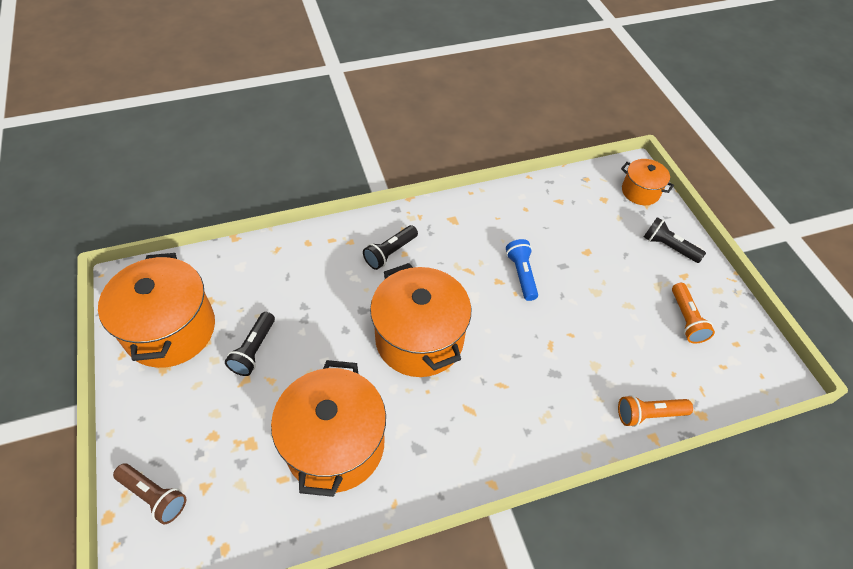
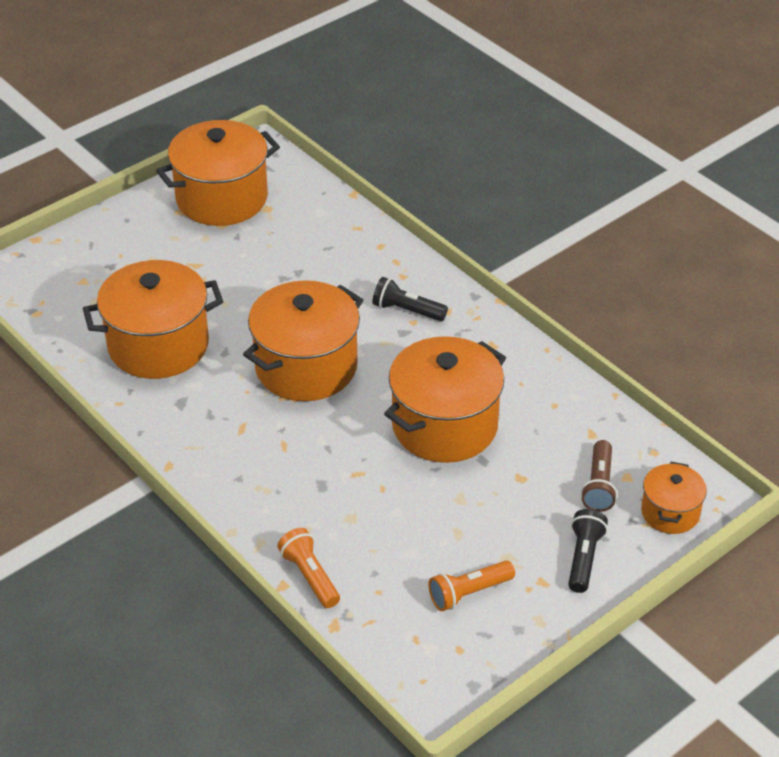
camera: 70 degrees right, 10 degrees down
(154, 496) = (63, 256): brown flashlight -> brown flashlight (599, 485)
(254, 350) = (229, 258): black flashlight -> none
(521, 274) = (444, 426): blue flashlight -> orange pot

